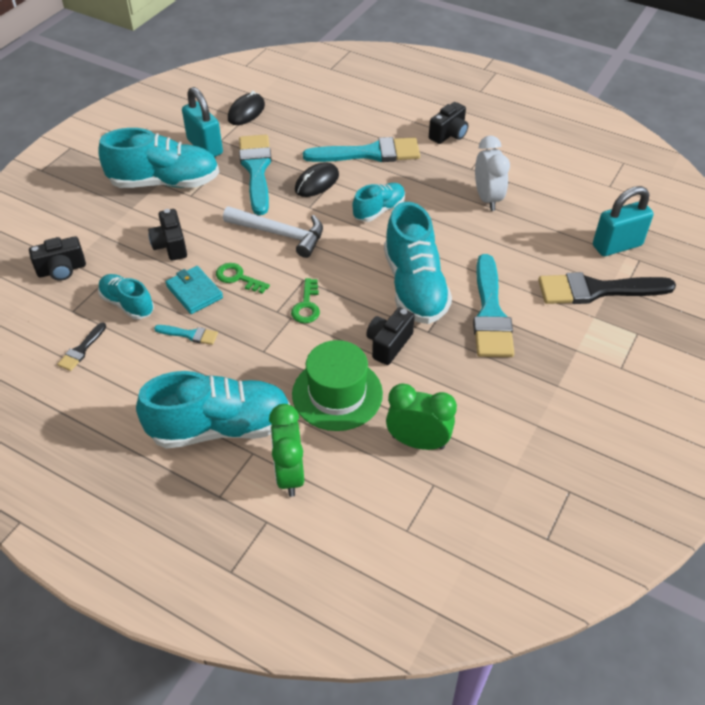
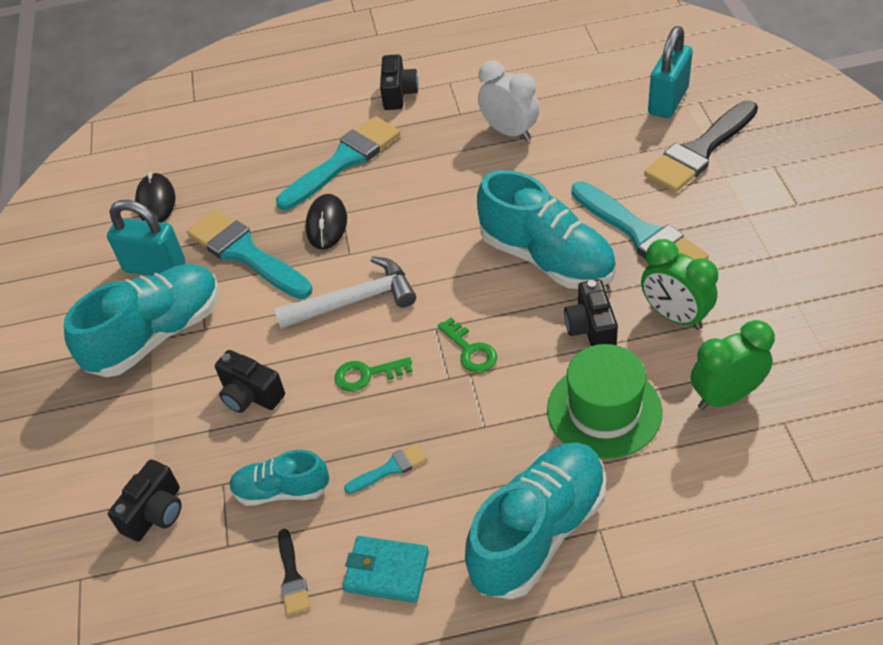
camera: 35 degrees left, 0 degrees up
(194, 292) = (339, 423): turquoise wallet -> turquoise wallet (387, 571)
(289, 474) = (657, 519): green clock -> green clock (675, 316)
(379, 210) = (423, 210): turquoise shoe -> none

